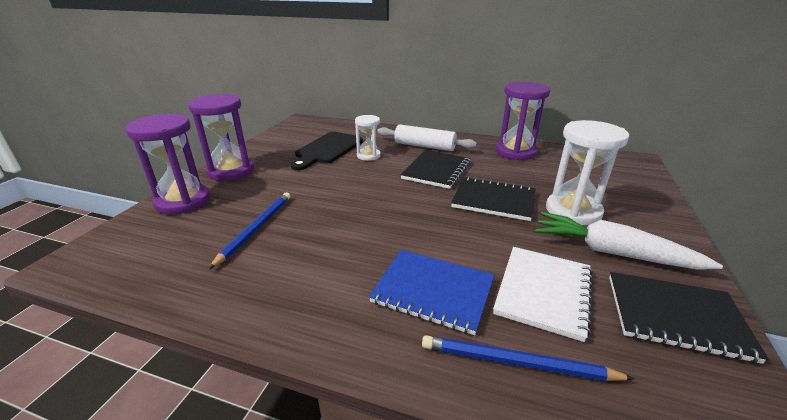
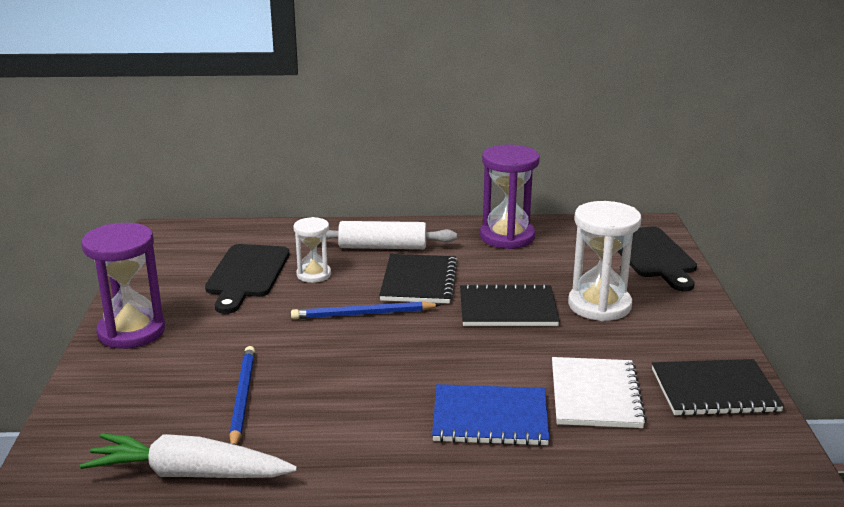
camera: 20 degrees left, 5 degrees down
(183, 201) = (106, 385): purple hourglass -> none
(517, 363) = (593, 457): blue pencil -> blue pencil (363, 314)
(612, 252) = (649, 344): white carrot -> white carrot (189, 474)
(631, 181) = (652, 256): none -> black cutting board

